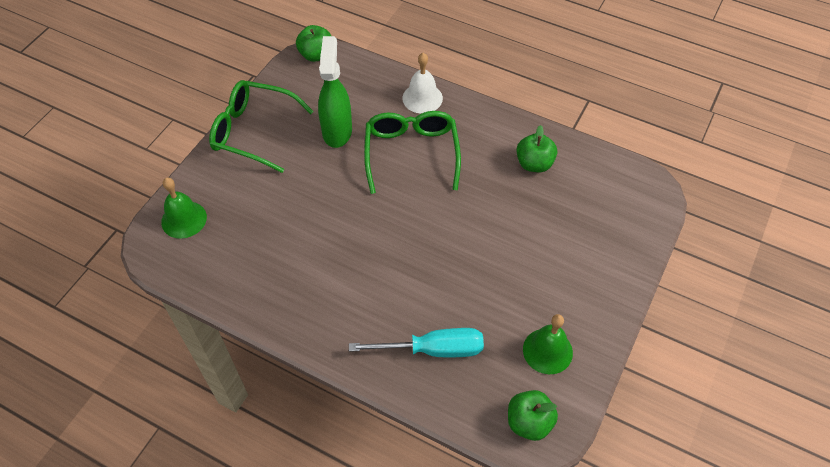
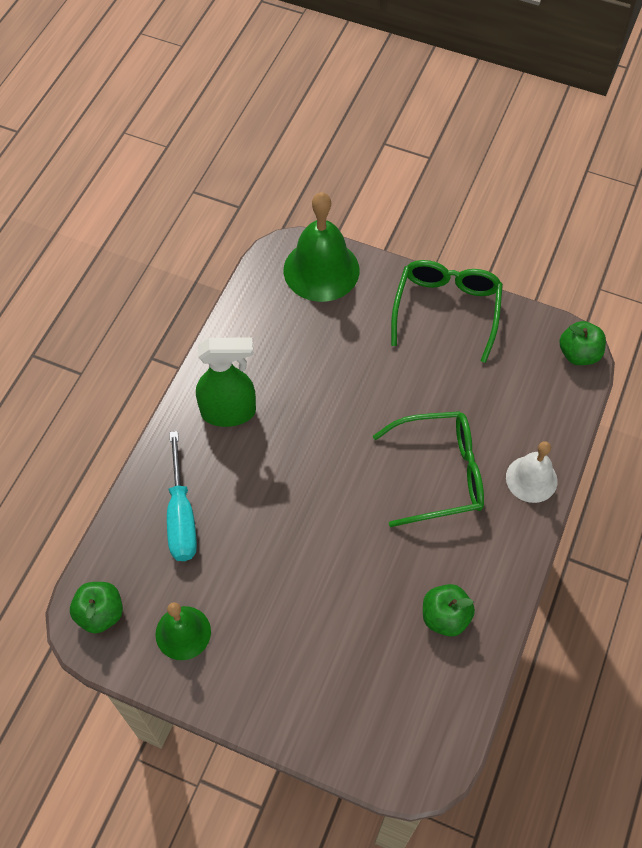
camera: 85 degrees right, 5 degrees up
(184, 219) = (321, 270): green bell -> green bell, size x1.65
(337, 131) = (461, 392): green spray bottle -> green spray bottle (229, 412)

